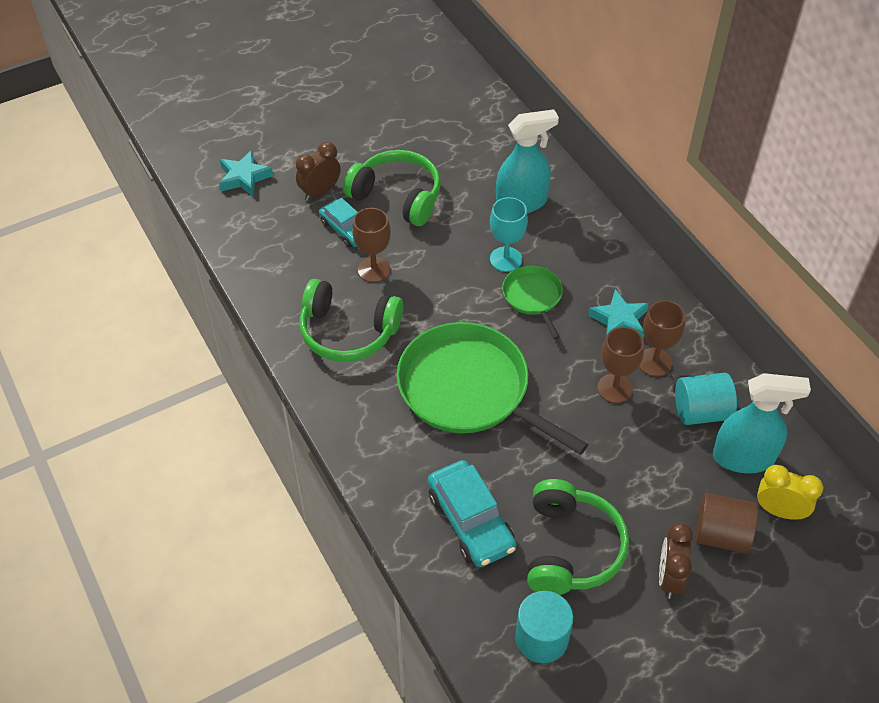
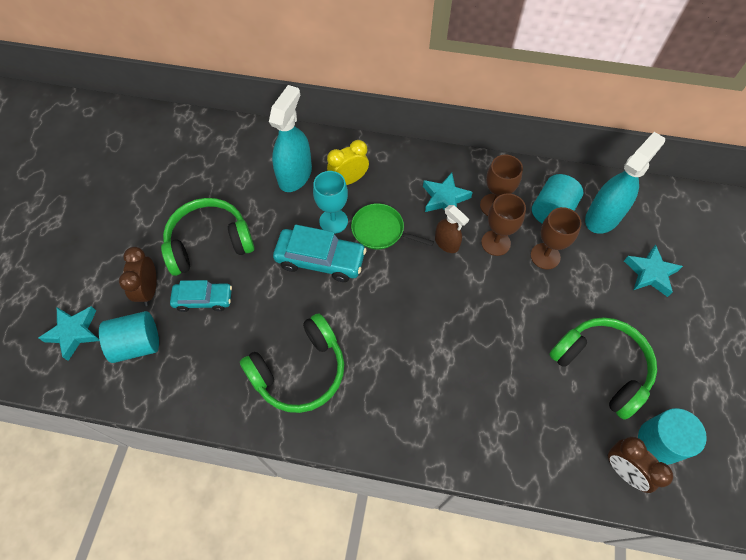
camera: 50 degrees left, 10 degrees up
(271, 219) = (137, 344): none -> turquoise cylinder
(374, 270) = (260, 310): brown goblet -> brown goblet (545, 256)
(469, 390) = (423, 329): green pan -> none
(470, 521) = (534, 414): turquoise car -> turquoise car (320, 260)
(573, 352) = (447, 243): none -> brown spray bottle
(669, 578) = (663, 327): brown clock -> brown clock (623, 470)
(721, 534) = (650, 273): brown cylinder -> turquoise star
(779, 511) = (655, 230): yellow clock -> yellow clock (348, 180)

